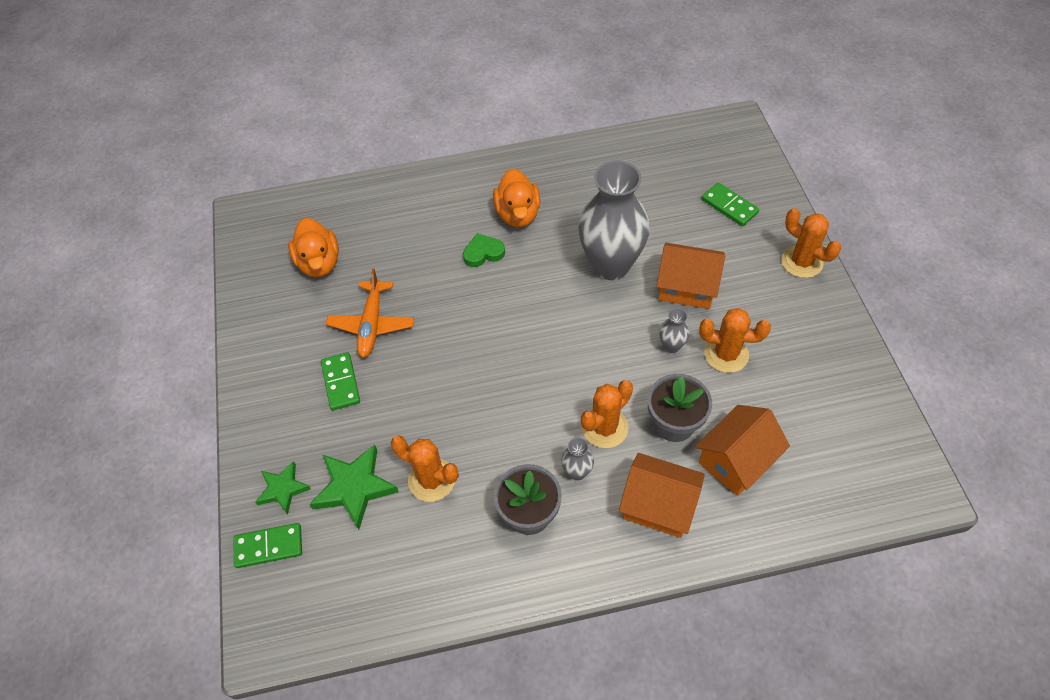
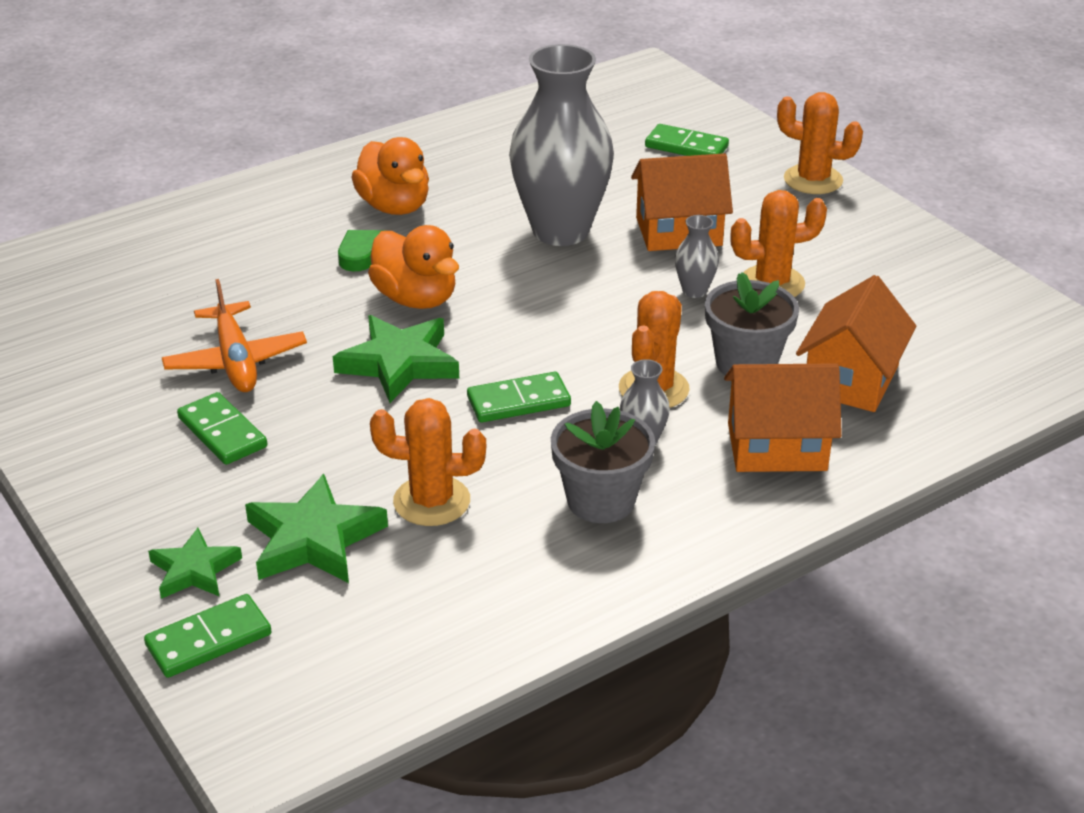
camera: 25 degrees left, 20 degrees down
(319, 263) = (109, 313): orange duck -> orange duck (416, 299)
(462, 356) = (399, 363): none -> green star
(518, 412) = (518, 401): none -> green domino

